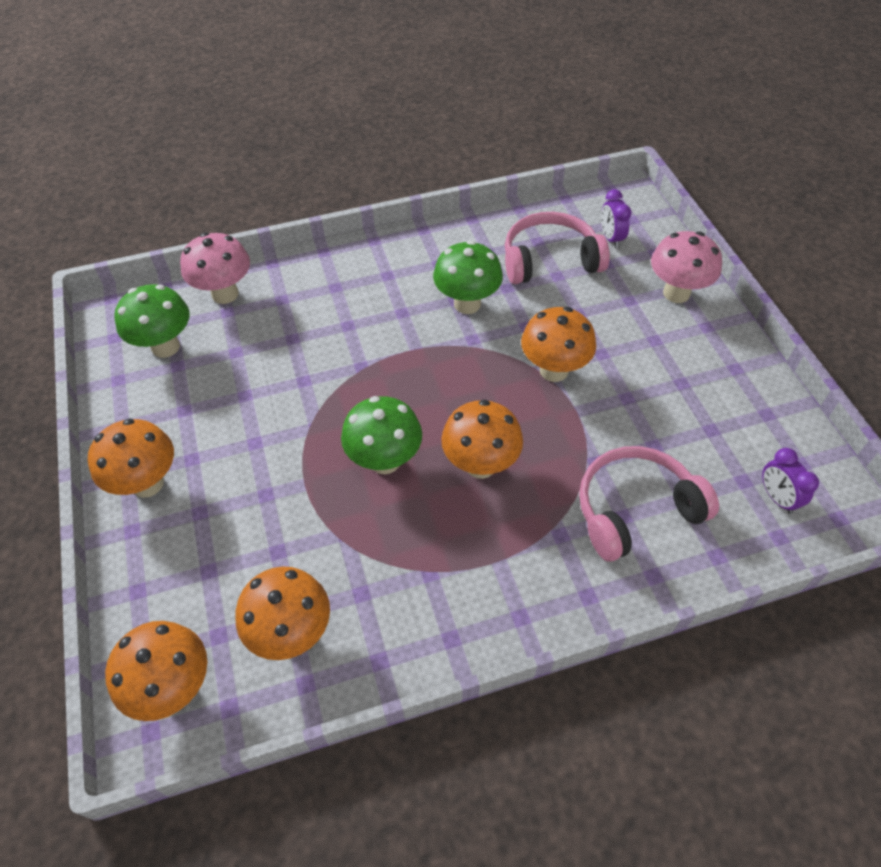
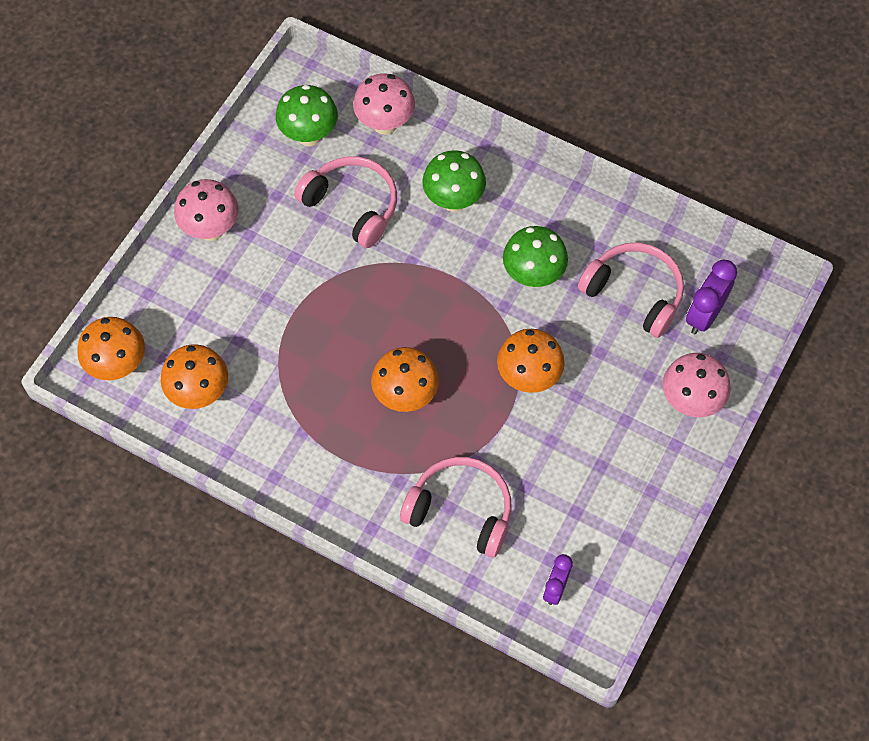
camera: 45 degrees right, 10 degrees up
(147, 483) = (211, 229): orange mushroom -> pink mushroom
(264, 366) = (352, 206): none -> pink headphones
(385, 461) = (354, 340): green mushroom -> green mushroom (453, 201)
(611, 238) = (704, 315): purple clock -> purple clock, size x1.51

